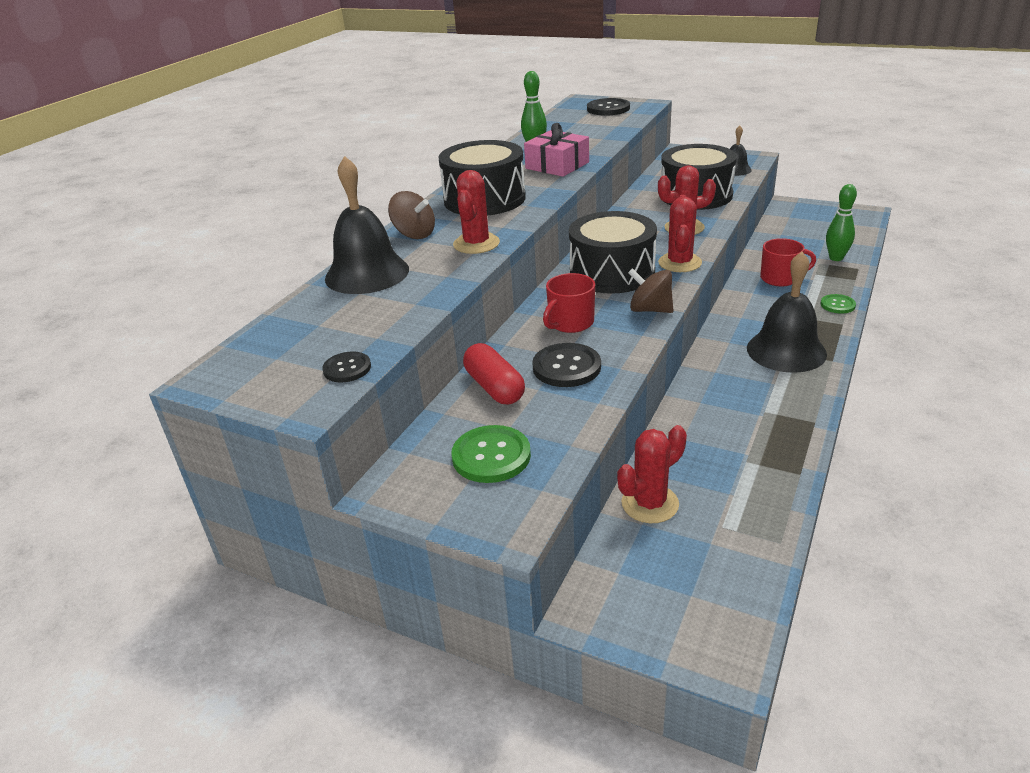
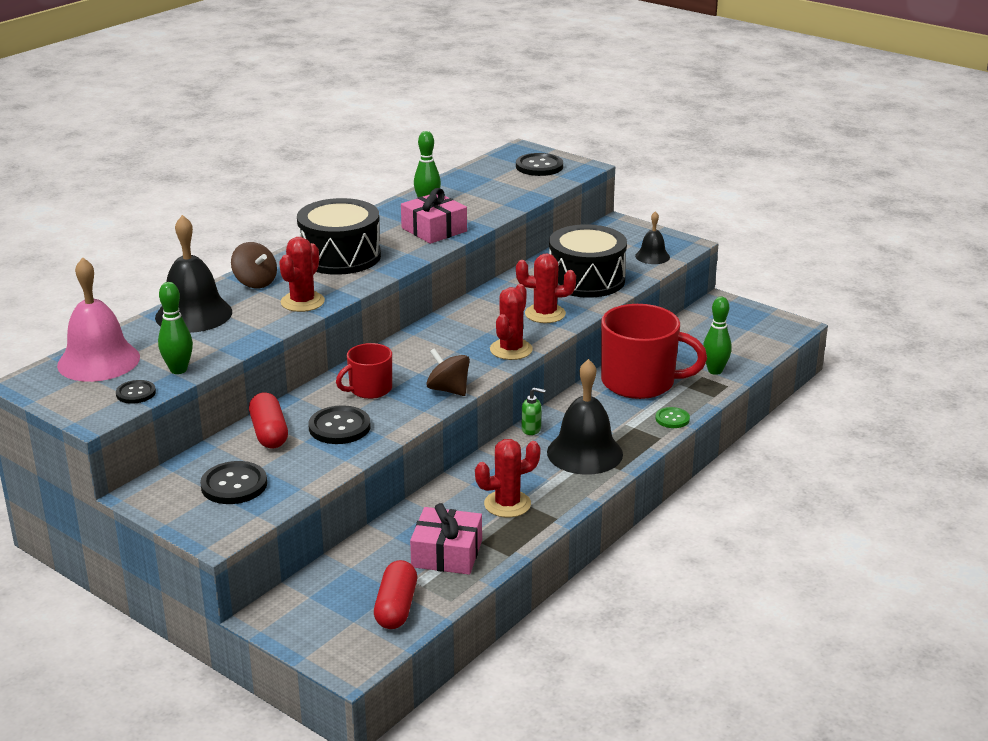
camera: 10 degrees right, 5 degrees down
(283, 339) = (98, 361): none -> pink bell
(383, 333) = (178, 370): none -> green bowling pin
(491, 456) = (234, 485): green button -> black button
(612, 273) = (441, 348): black drum -> none
(650, 504) = (367, 554): red cactus -> red cactus (507, 504)
(718, 337) = (531, 429): none -> green soap dispenser
(727, 565) = (396, 607): none -> red capsule
(734, 485) = (447, 553): none -> pink gift
(780, 278) = (640, 382): red mug -> red mug, size x1.87

